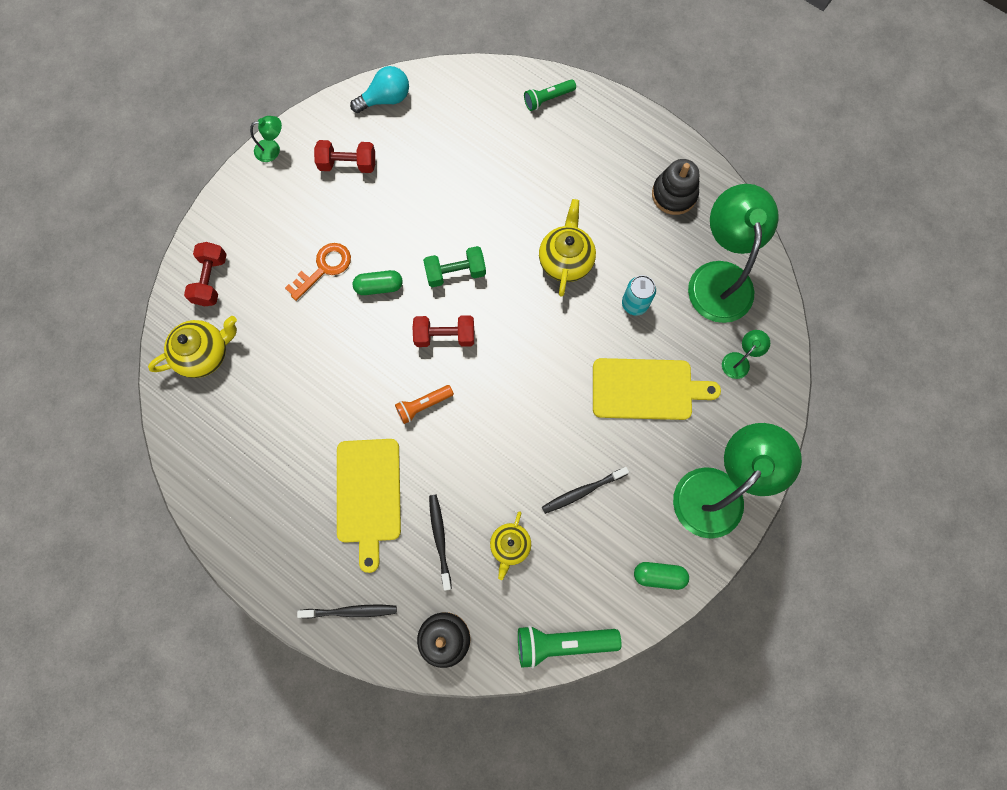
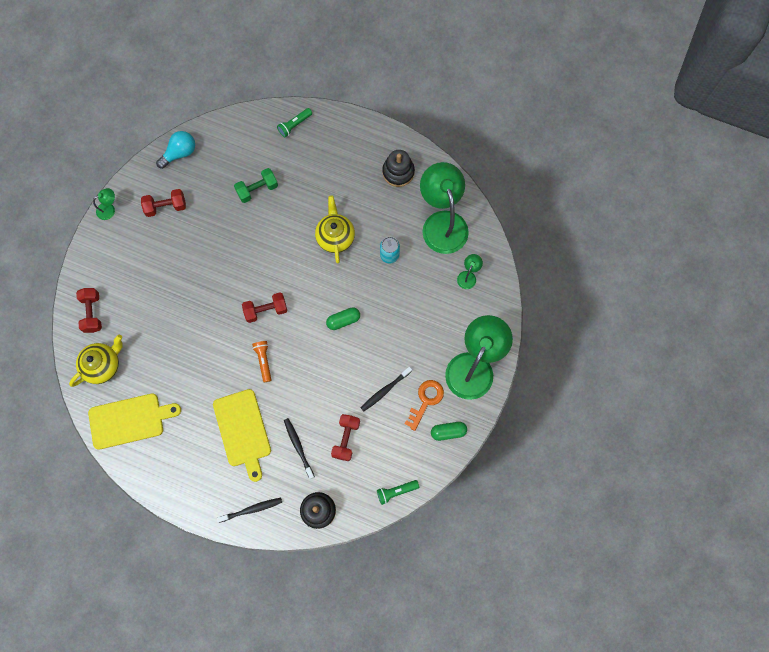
camera: 15 degrees left, 0 degrees up
(324, 268) = (169, 284): orange key -> orange key (425, 401)
(379, 286) = (211, 287): green capsule -> green capsule (343, 320)
(423, 405) = (264, 361): orange flashlight -> orange flashlight turned 120 degrees clockwise
(455, 272) = (262, 264): green dumbbell -> green dumbbell (257, 189)
(510, 546) = (346, 439): yellow teapot -> red dumbbell
(563, 642) = (396, 491): green flashlight -> green flashlight, size x0.62
(646, 389) = (411, 311): yellow cutting board -> yellow cutting board (129, 420)

